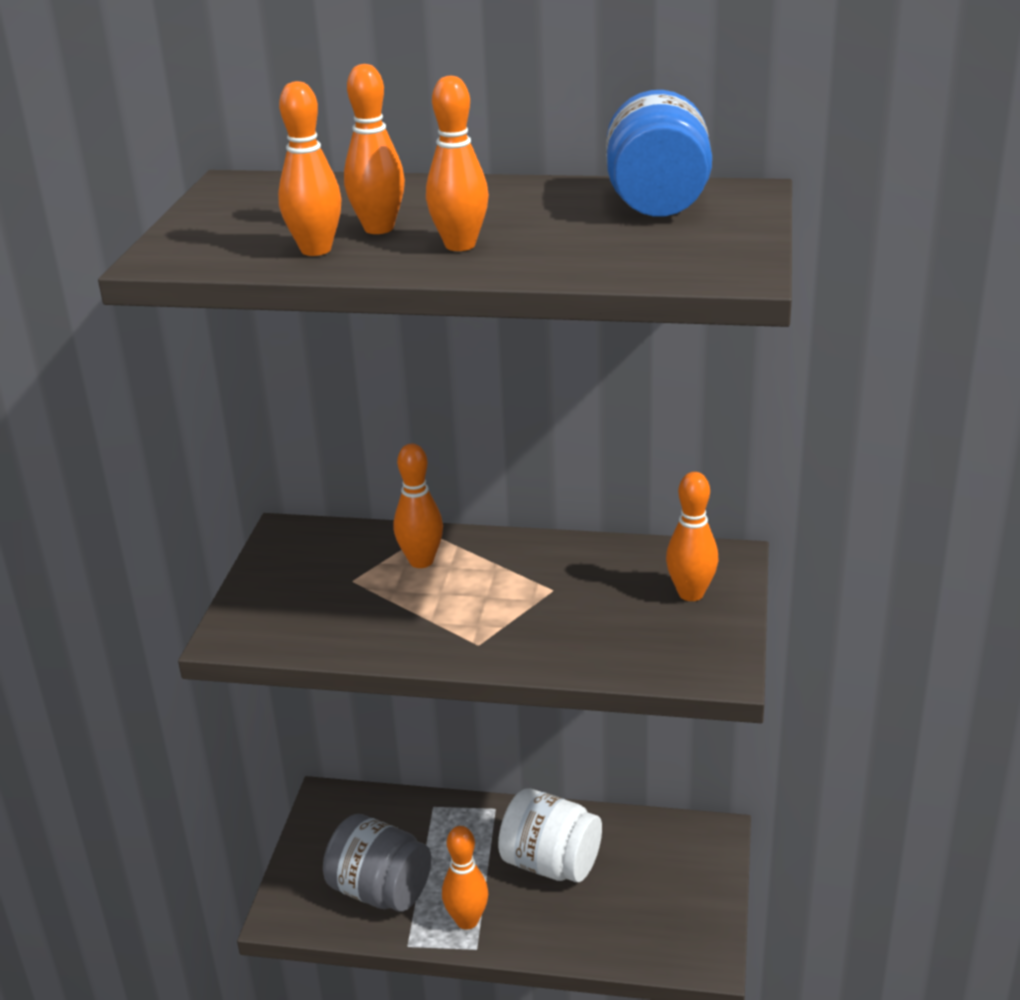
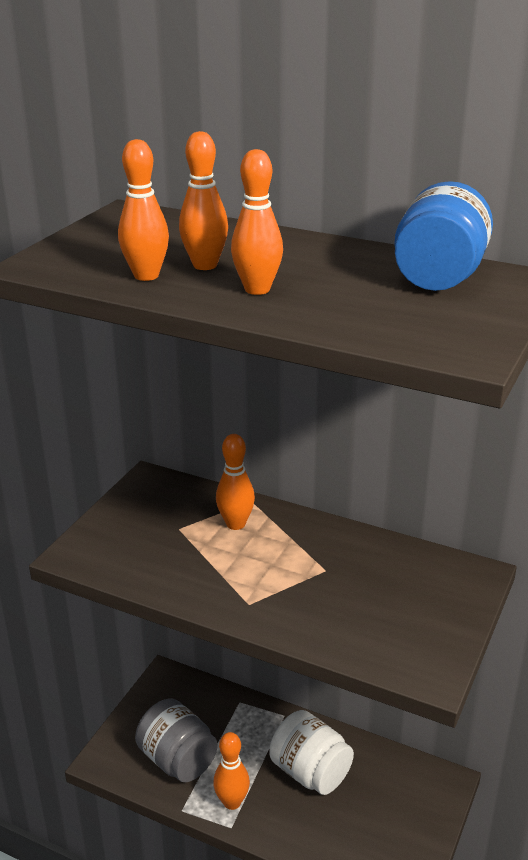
camera: 15 degrees right, 0 degrees up
(691, 594) = (434, 598): orange bowling pin -> none

